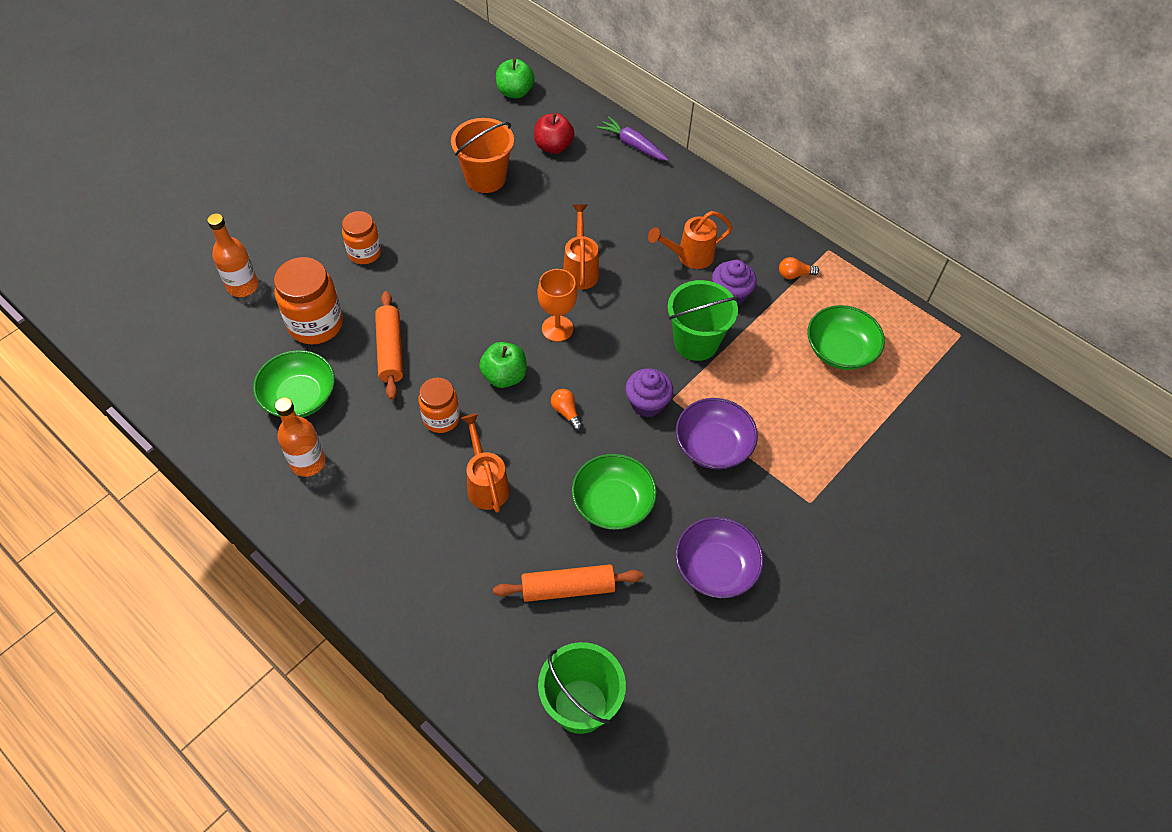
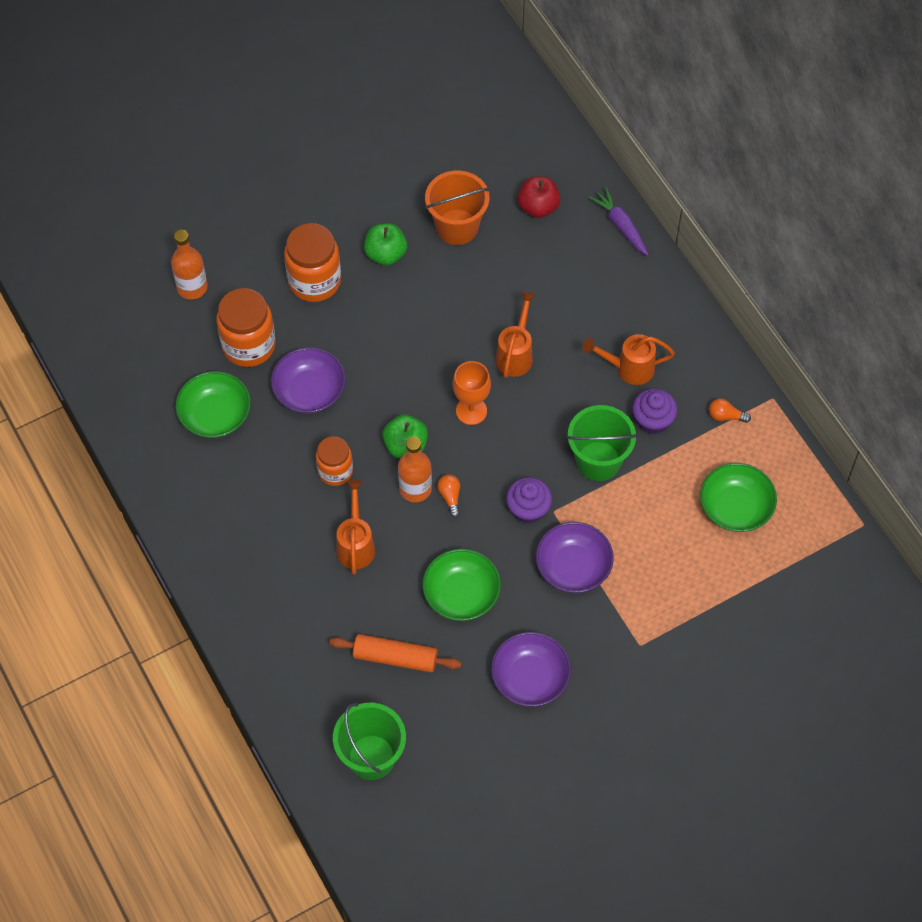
camera: 20 degrees right, 5 degrees up
(308, 462) = (207, 480): orange bottle -> orange bottle (415, 489)
(364, 253) = (314, 281): orange jar -> orange jar, size x1.58
(390, 350) = (309, 391): orange rolling pin -> purple bowl
(515, 92) = (521, 130): green apple -> green apple (385, 254)

